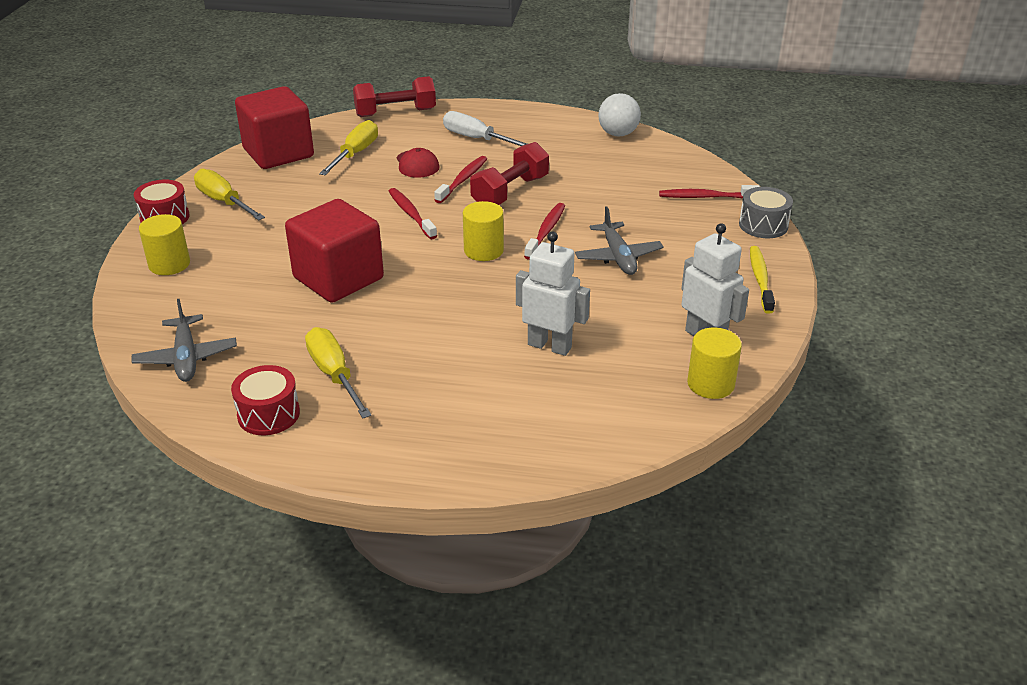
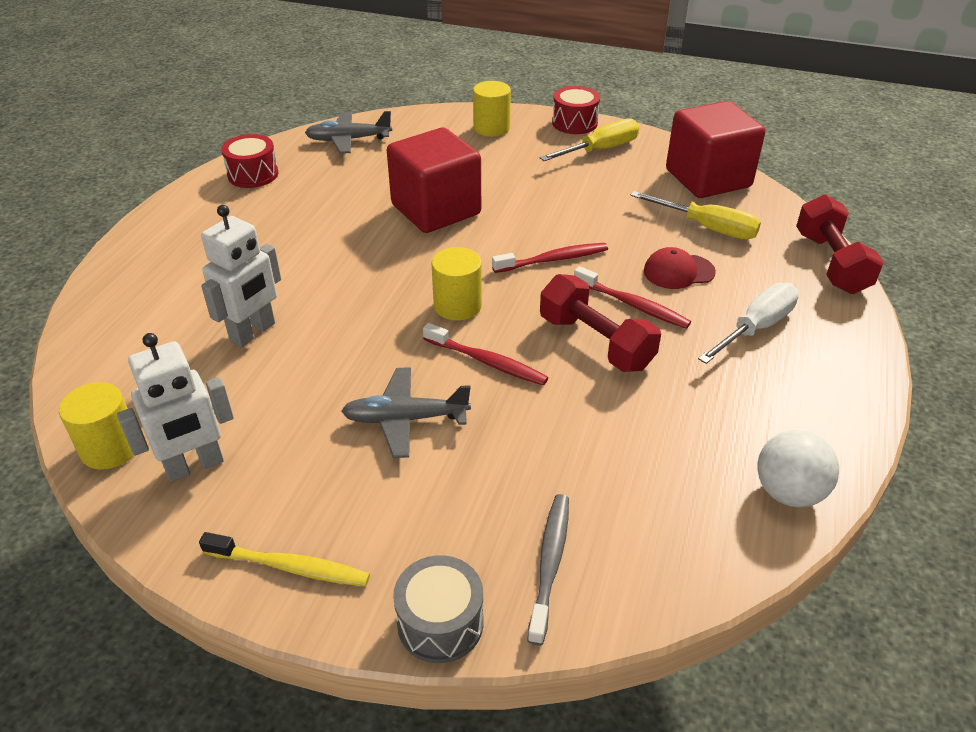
camera: 100 degrees right, 5 degrees up
(334, 374) = (285, 204): yellow screwdriver -> none
(705, 197) = (549, 564): red toothbrush -> grey toothbrush

